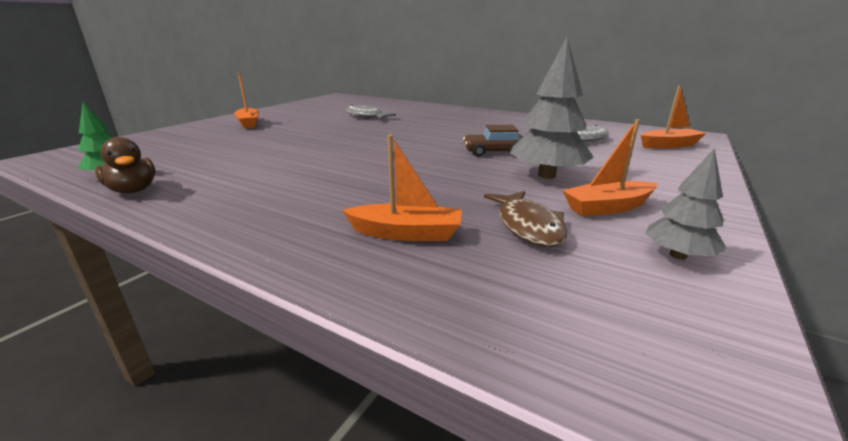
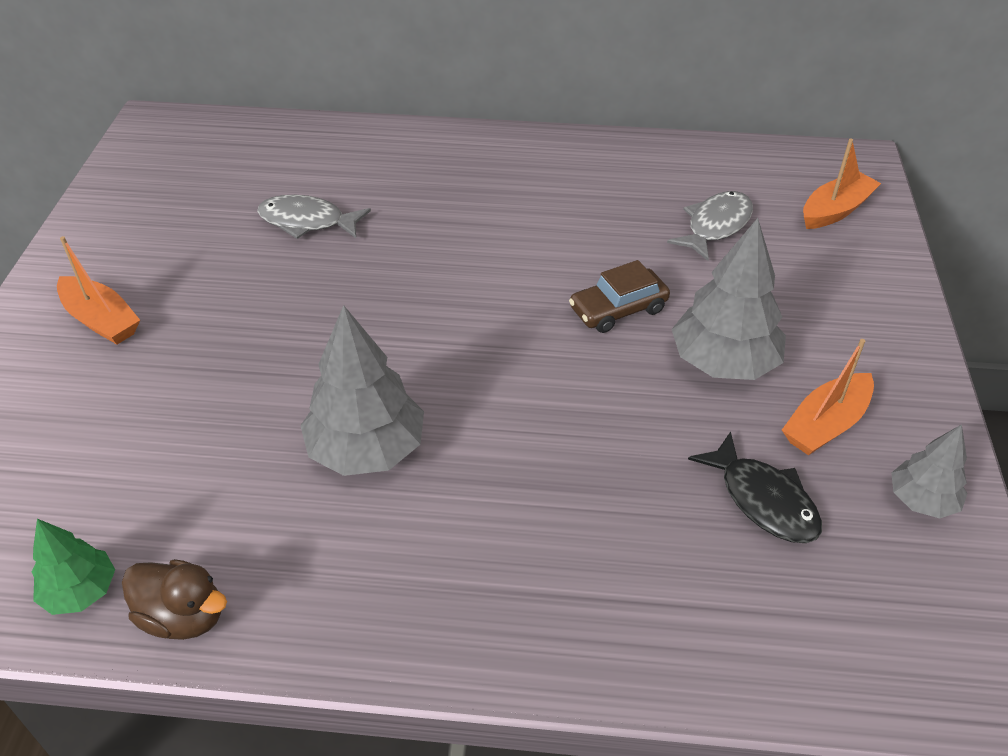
camera: 25 degrees left, 20 degrees up
(302, 165) = (367, 450): none -> grey tree
(406, 233) = (645, 567): orange boat -> none
(528, 226) = (763, 500): brown fish -> black fish

